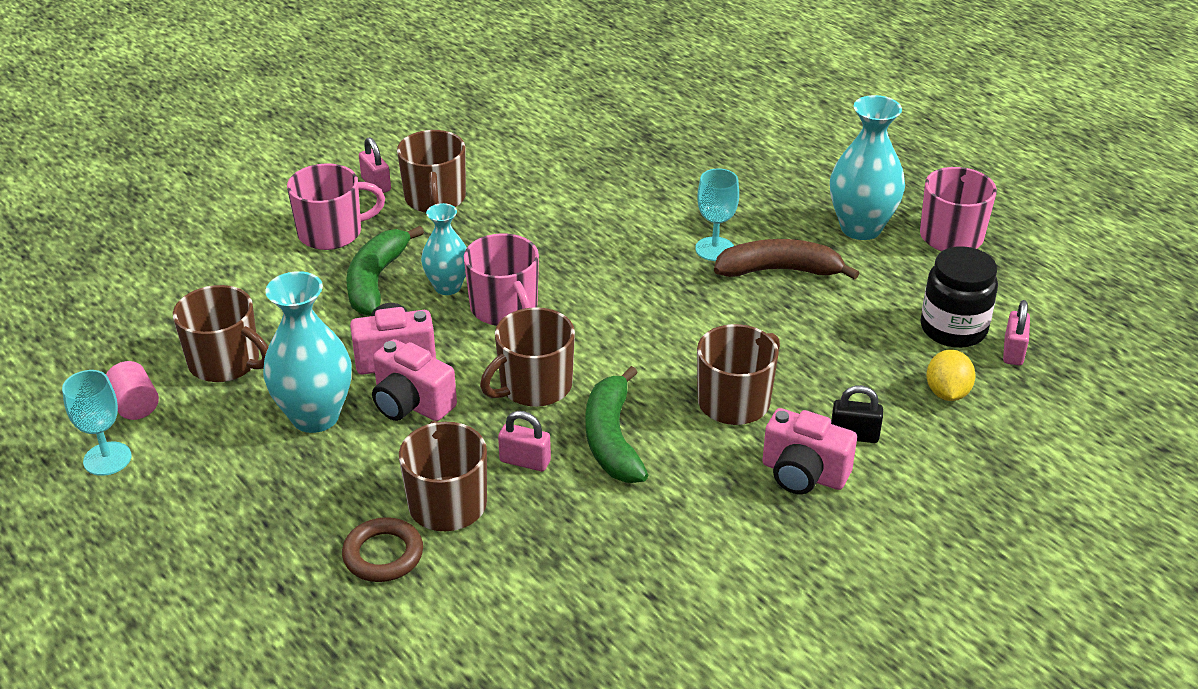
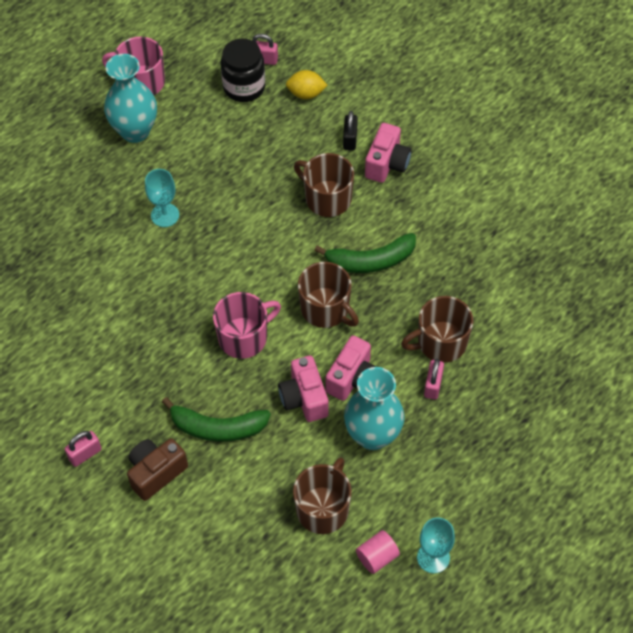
camera: 95 degrees left, 20 degrees up
(332, 233) = (156, 473): pink mug -> brown camera
(383, 555) = (489, 370): brown ring -> none
(435, 199) = (105, 406): brown mug -> none
(447, 287) = (221, 378): turquoise vase -> none
(525, 461) = (397, 305): pink padlock -> pink padlock (433, 385)
(779, 270) = (188, 177): brown banana -> none

